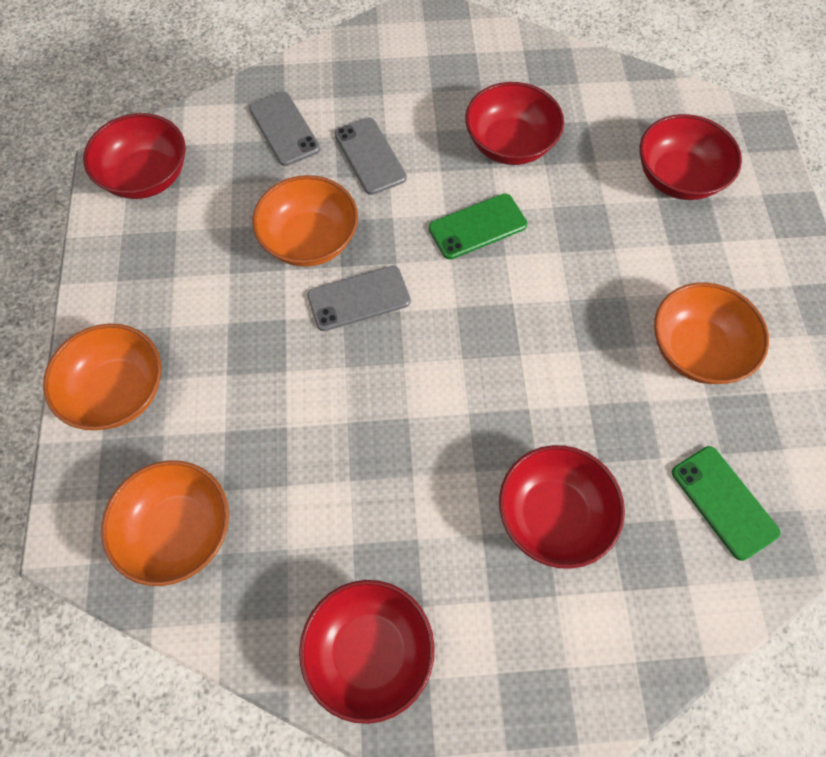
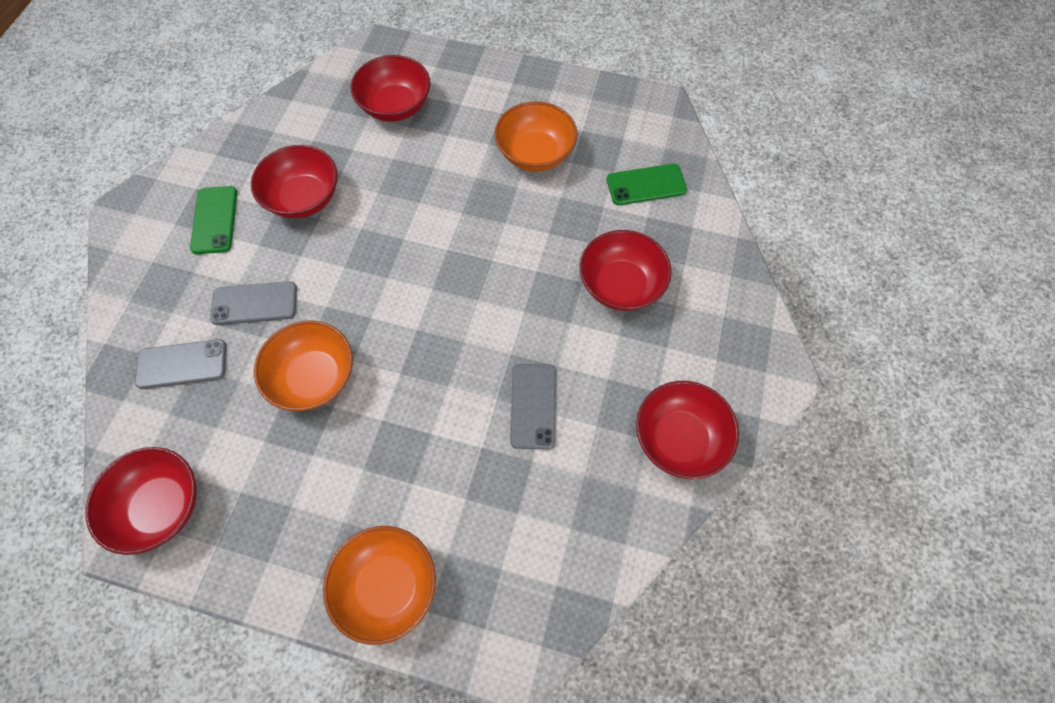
camera: 70 degrees left, 0 degrees up
(178, 531) = (539, 560): orange bowl -> none
(359, 299) = (391, 356): grey phone -> grey phone (533, 406)
(477, 227) = (368, 248): green phone -> green phone (215, 220)

